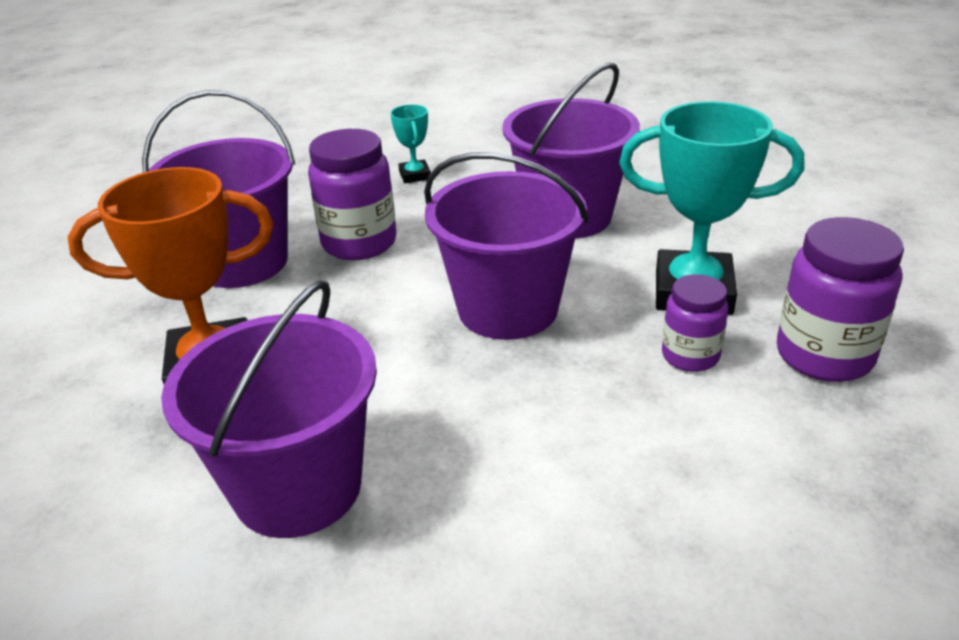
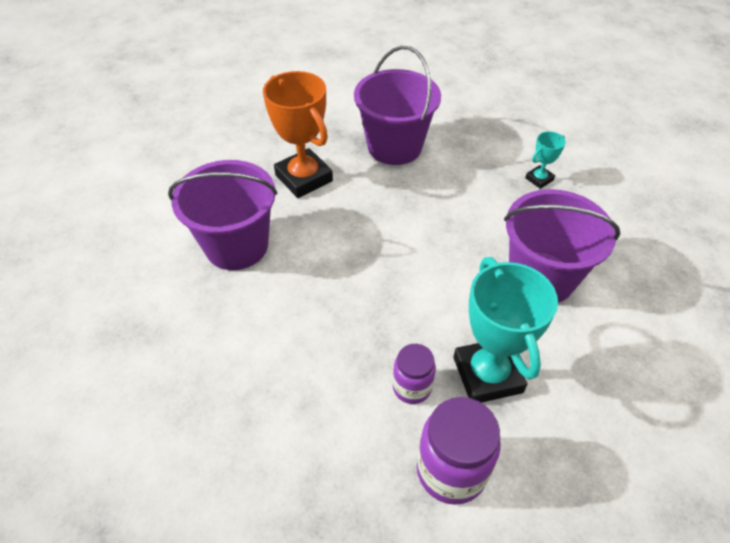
camera: 65 degrees right, 15 degrees up
(359, 243) = (442, 185): purple jar -> none
(508, 309) = (413, 278): purple bucket -> none

